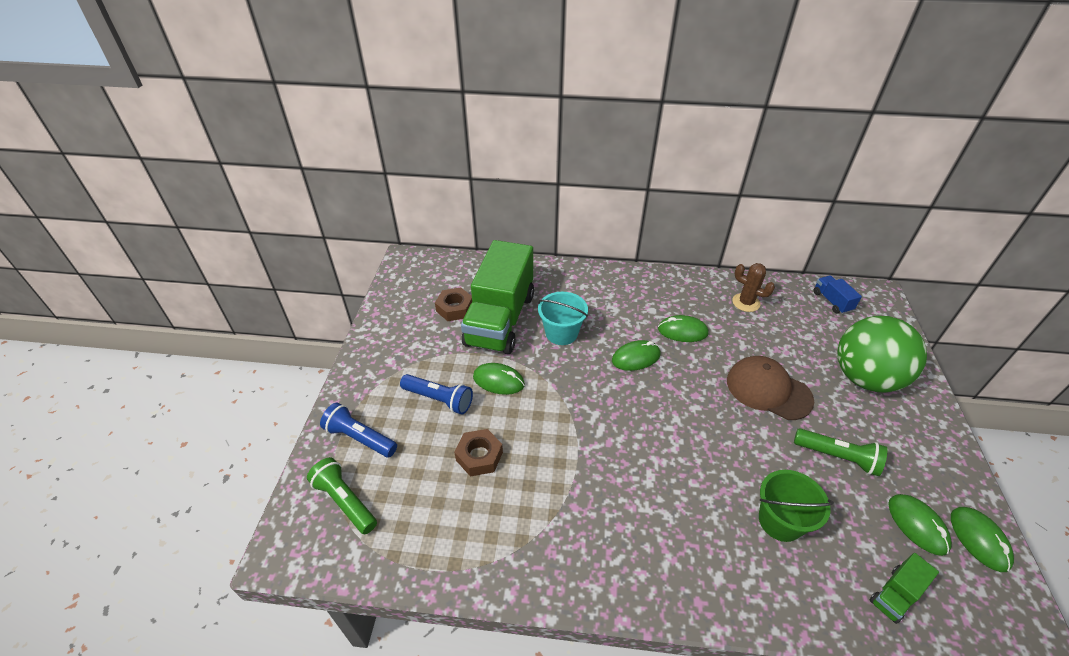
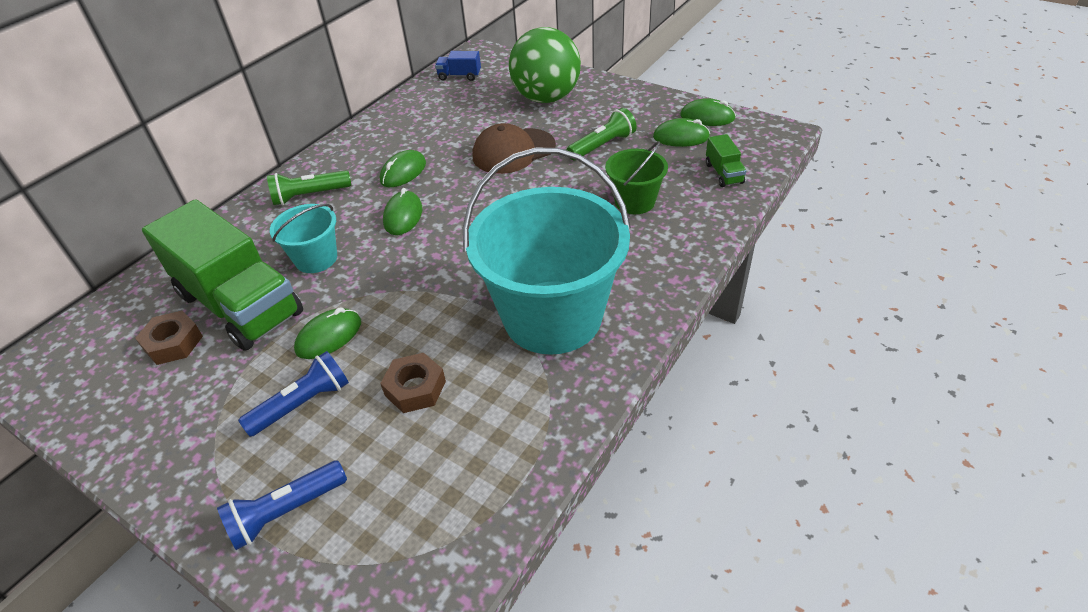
camera: 60 degrees left, 0 degrees up
(345, 501) = (370, 553): green flashlight -> green flashlight (310, 195)
(594, 516) = (552, 317): none -> turquoise bucket
(746, 303) = (411, 120): brown cactus -> none

